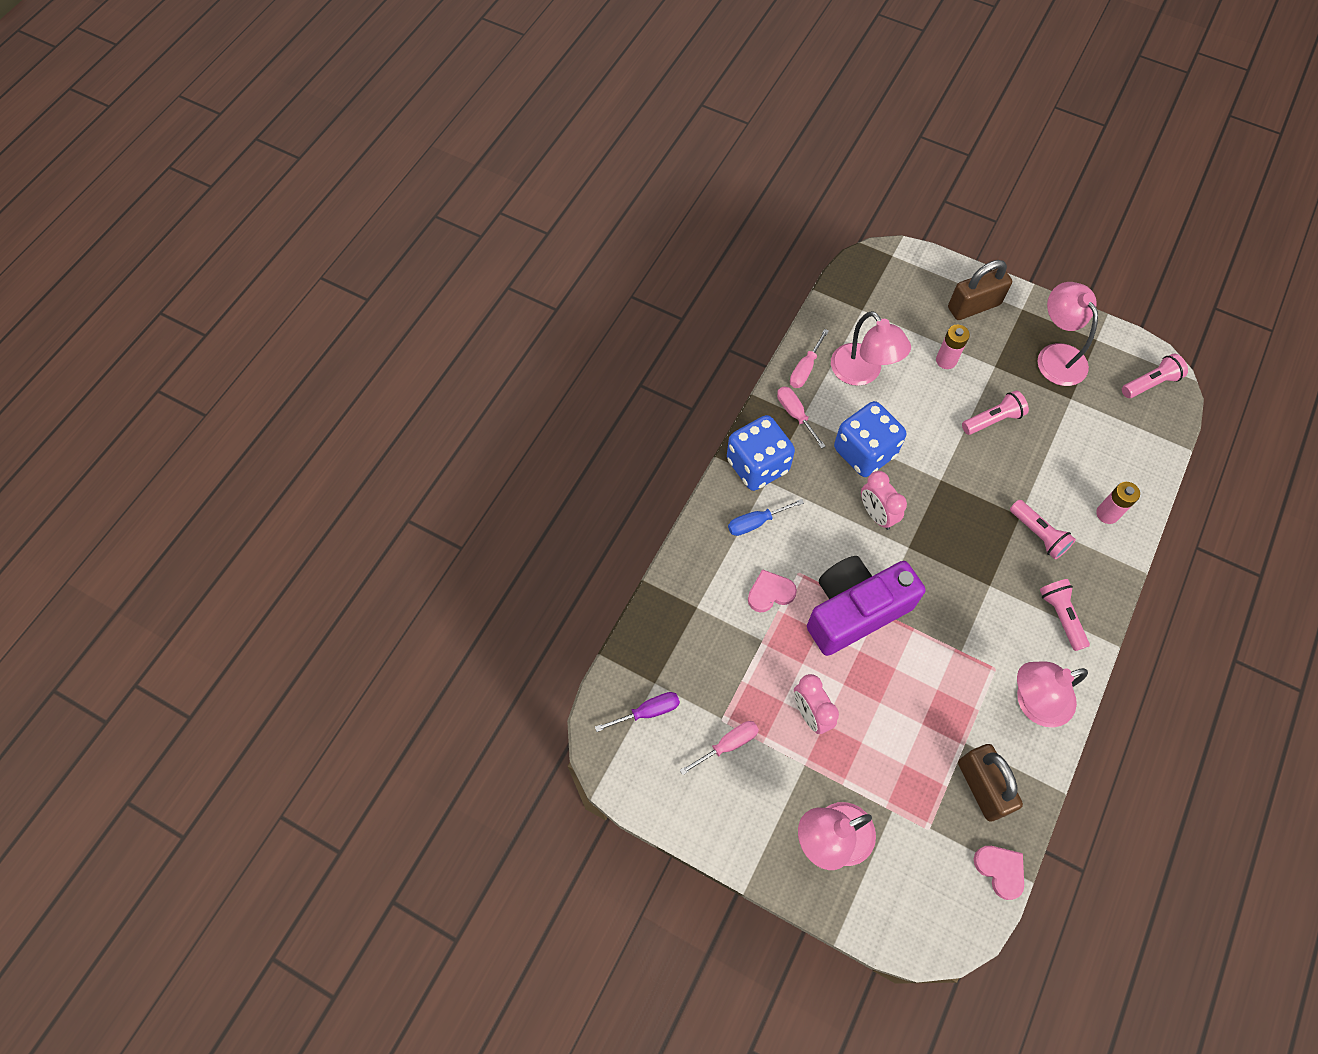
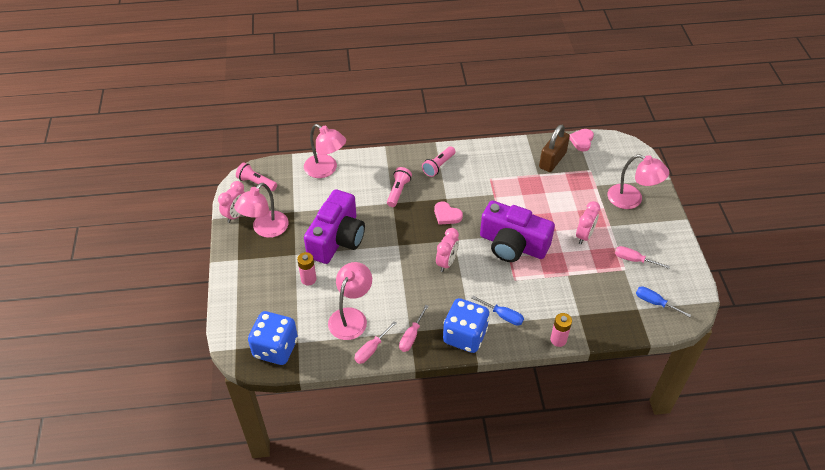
camera: 125 degrees left, 15 degrees down
(647, 712) = (655, 303): purple screwdriver -> blue screwdriver
(770, 593) = (538, 286): pink heart -> pink heart (447, 215)
(805, 368) = (371, 349): pink screwdriver -> pink screwdriver turned 135 degrees clockwise
(864, 452) = (409, 288): blue dice -> blue dice (275, 348)
(973, 306) = (252, 284): brown padlock -> none
(993, 420) = (337, 239): pink flashlight -> purple camera
(1033, 702) = (494, 159): pink lamp -> pink lamp (326, 170)
(1100, 338) = (236, 215): none -> pink clock
(1107, 514) = (361, 170): pink battery -> pink battery (558, 340)

